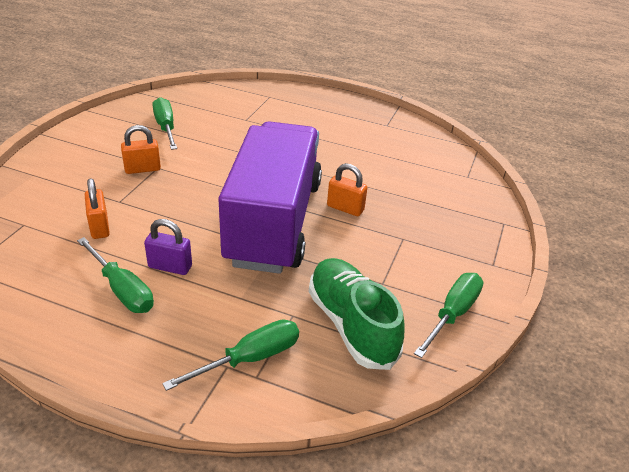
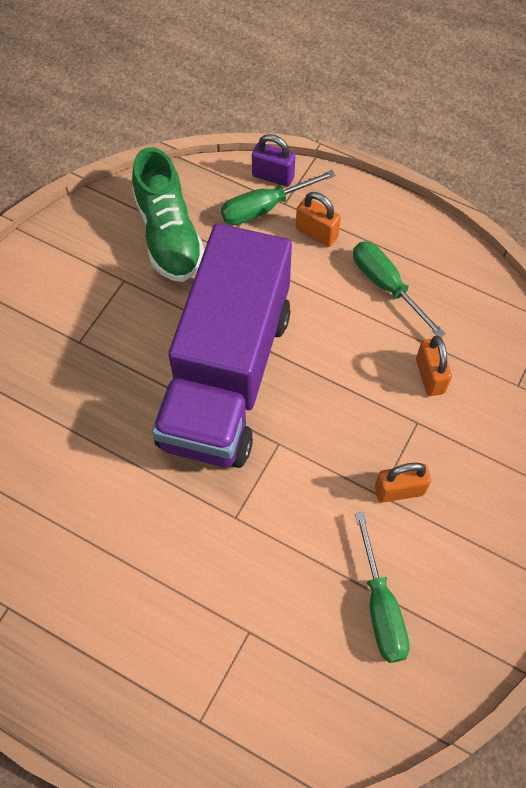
camera: 170 degrees left, 25 degrees up
(170, 267) = (343, 313): purple padlock -> purple padlock (273, 176)
(345, 208) = (133, 396): orange padlock -> orange padlock (316, 233)
(452, 314) = (67, 240): green screwdriver -> none

